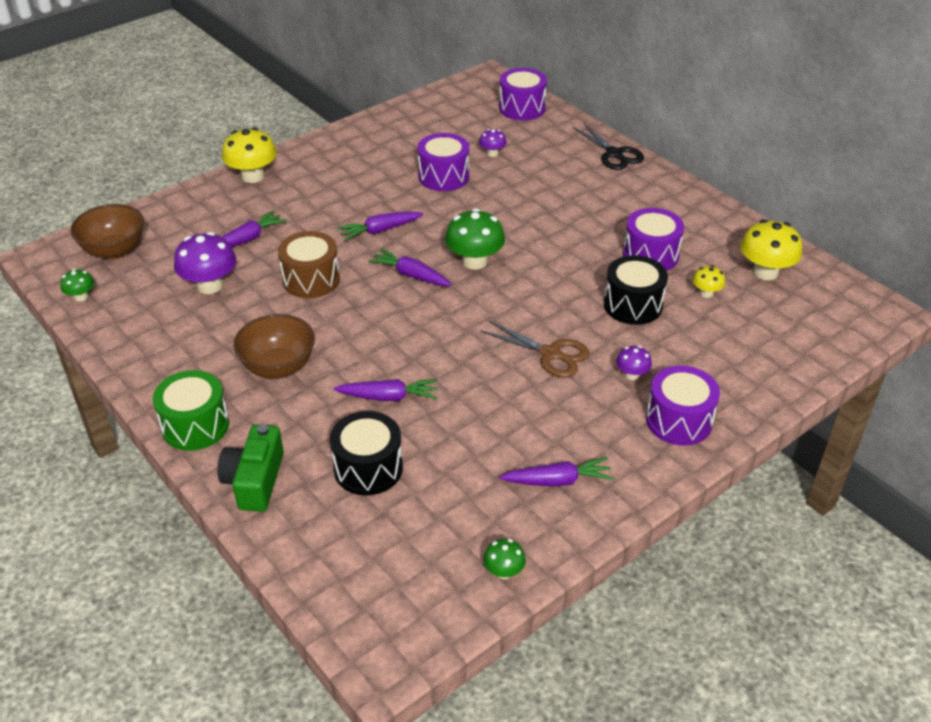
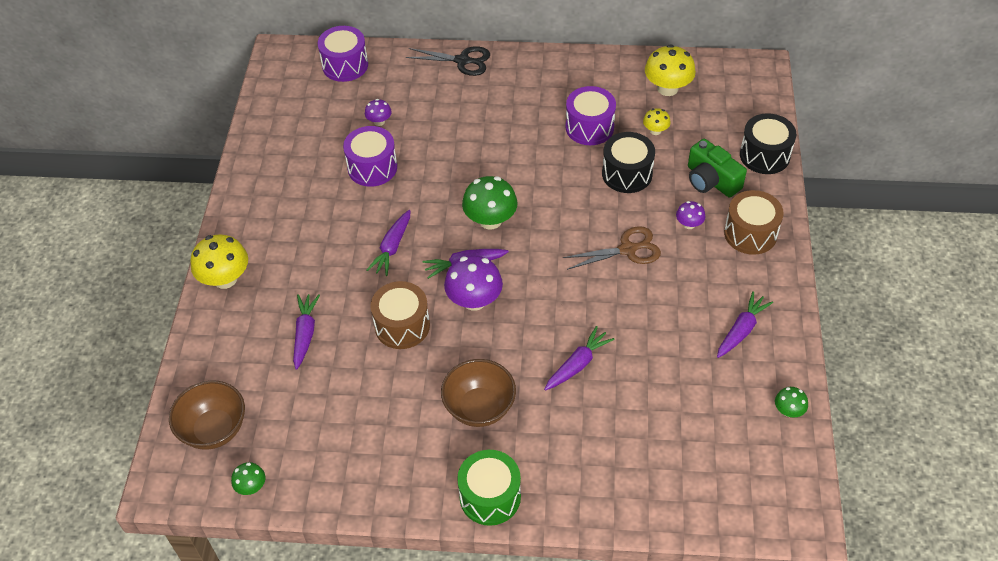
camera: 45 degrees left, 10 degrees up
(210, 285) = (336, 392): purple mushroom -> purple mushroom (474, 300)
(255, 480) = (582, 494): green camera -> green camera (711, 180)
(368, 468) = (634, 421): black drum -> black drum (764, 155)
(679, 421) = (750, 233): purple drum -> brown drum

